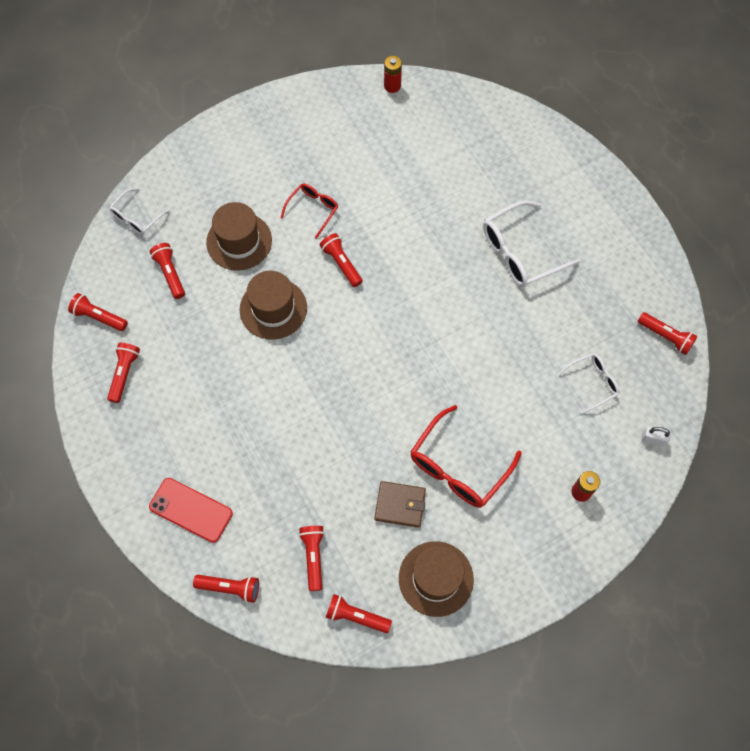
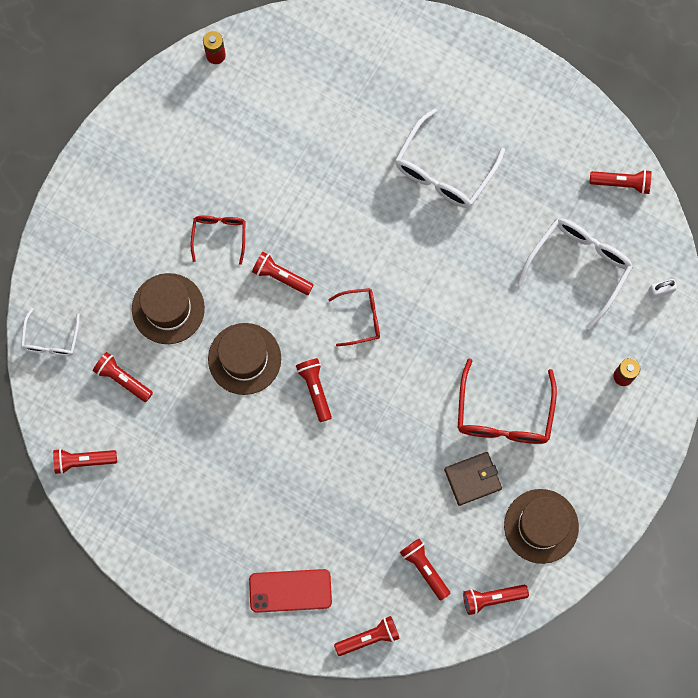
camera: 30 degrees left, 10 degrees up
(124, 374) = (145, 502): red flashlight -> red flashlight (315, 389)
(385, 327) = (361, 318): none -> red glasses
(592, 383) = (579, 266): white glasses -> white glasses, size x1.73

